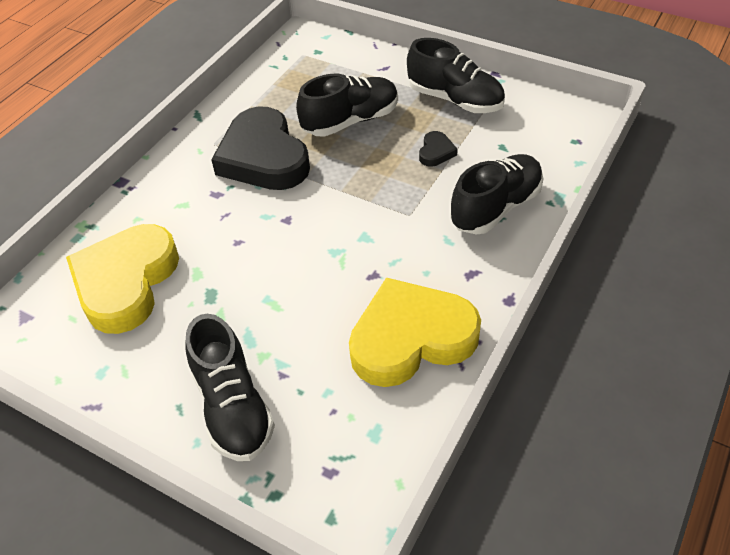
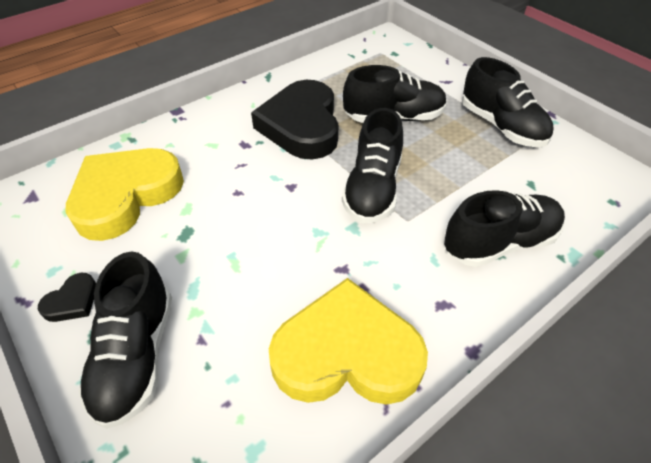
camera: 20 degrees right, 0 degrees up
(365, 196) = (373, 188): none -> black shoe
(436, 152) = (461, 168): black heart -> black heart (72, 301)

